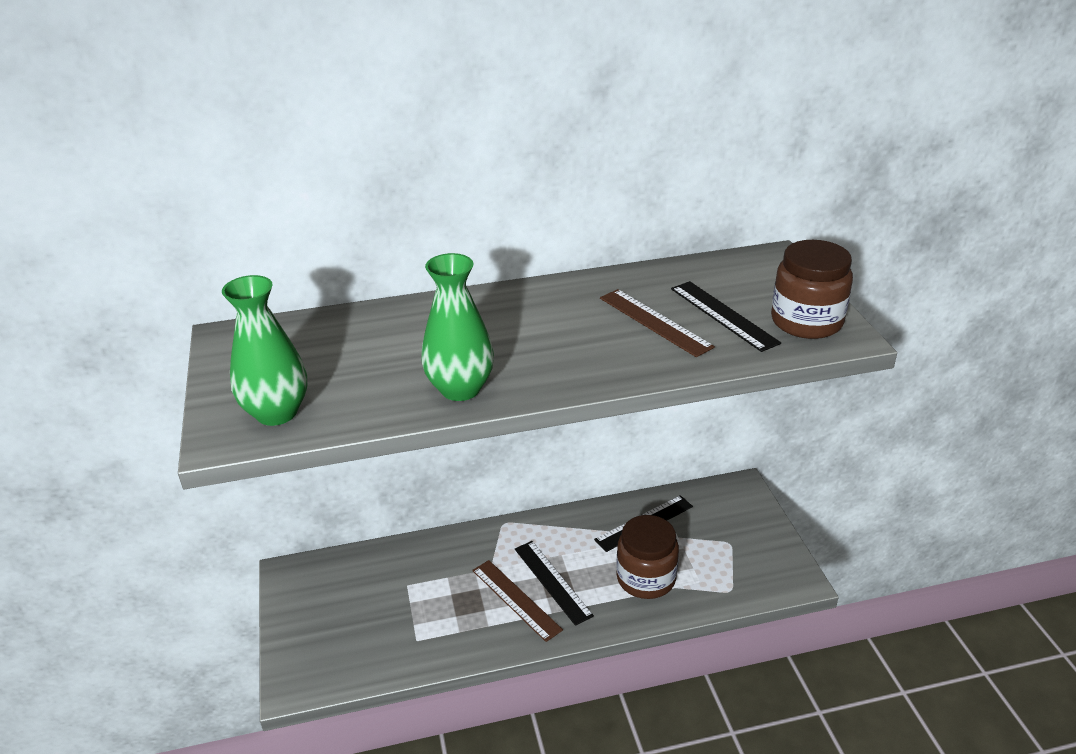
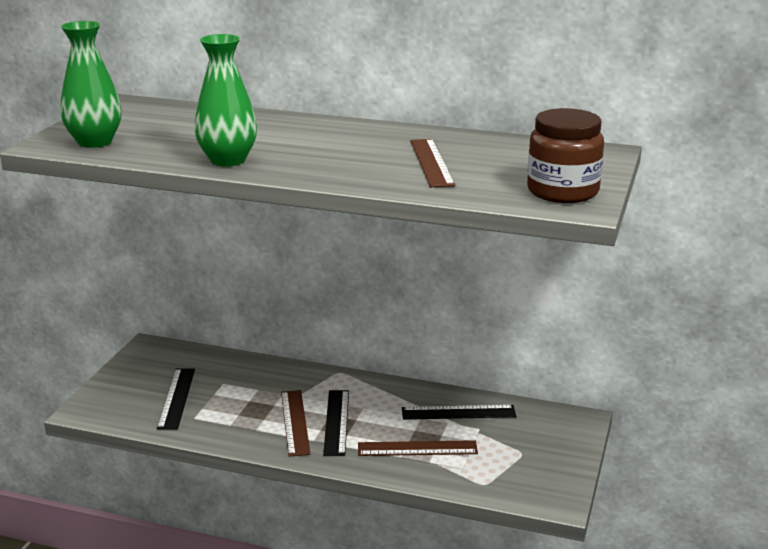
camera: 30 degrees right, 10 degrees down
(646, 578) = (417, 448): brown jar -> brown ruler
(723, 315) = (496, 172): black ruler -> black ruler (177, 398)

